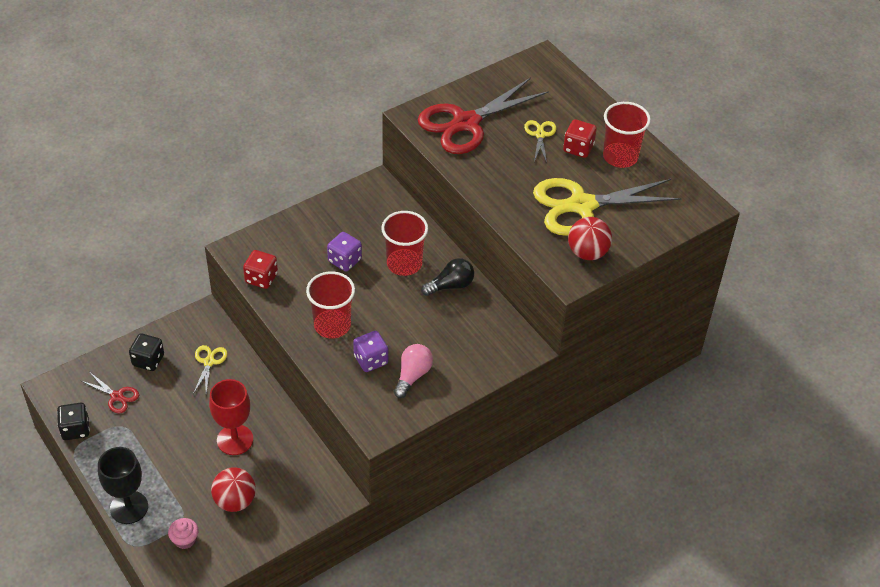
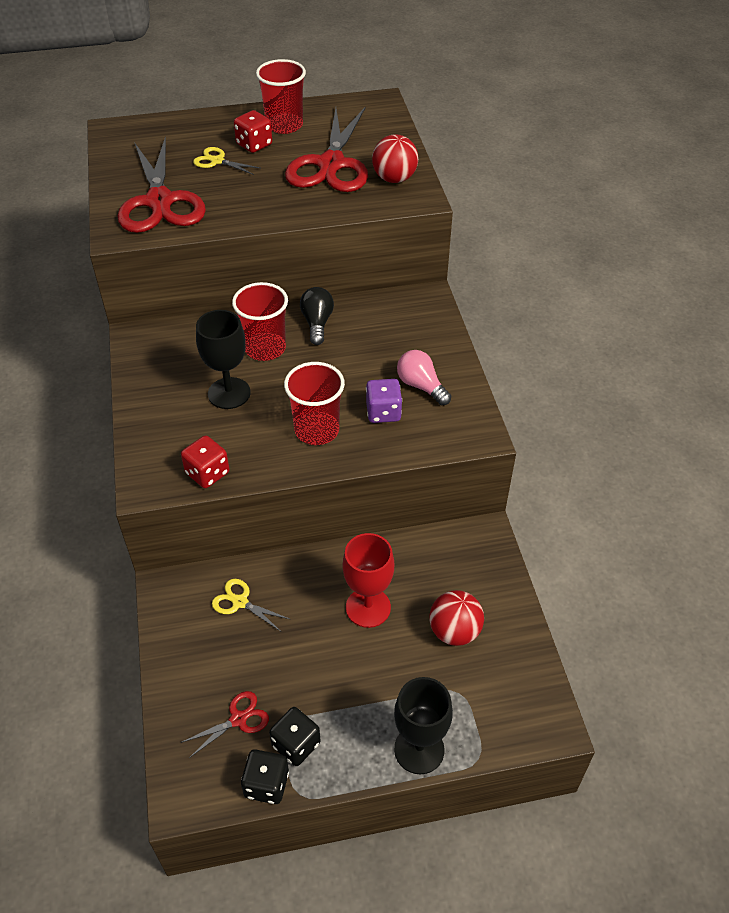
camera: 65 degrees left, 0 degrees up
(148, 360) = (200, 667): black dice -> black dice (296, 744)
(185, 540) = (489, 698): pink cupcake -> none
(344, 260) = (229, 393): purple dice -> black goblet
(581, 205) = (331, 164): yellow scissors -> red scissors

